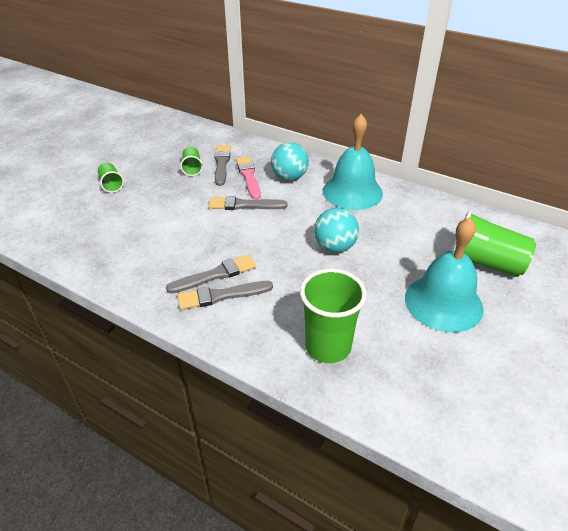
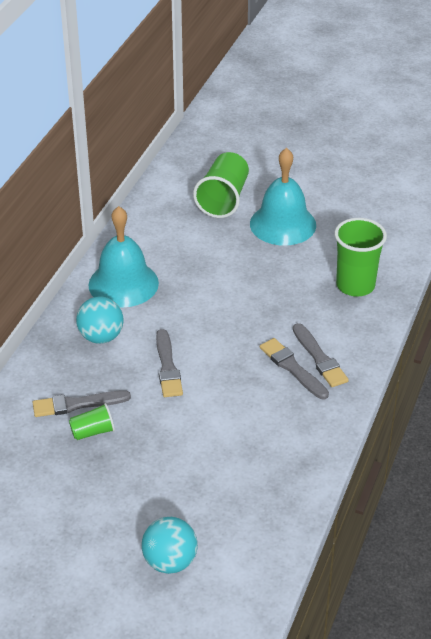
camera: 100 degrees left, 0 degrees up
(111, 184) = (147, 505): green cup -> none
(248, 176) = (105, 373): pink brush -> none
(335, 247) = (225, 290): turquoise ball -> turquoise ball (170, 562)

